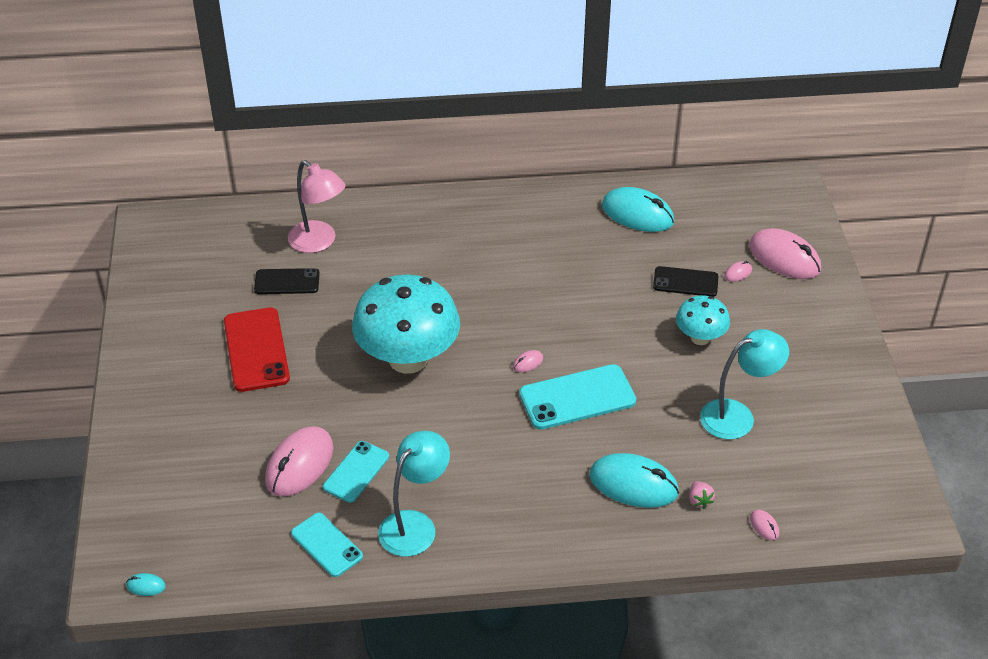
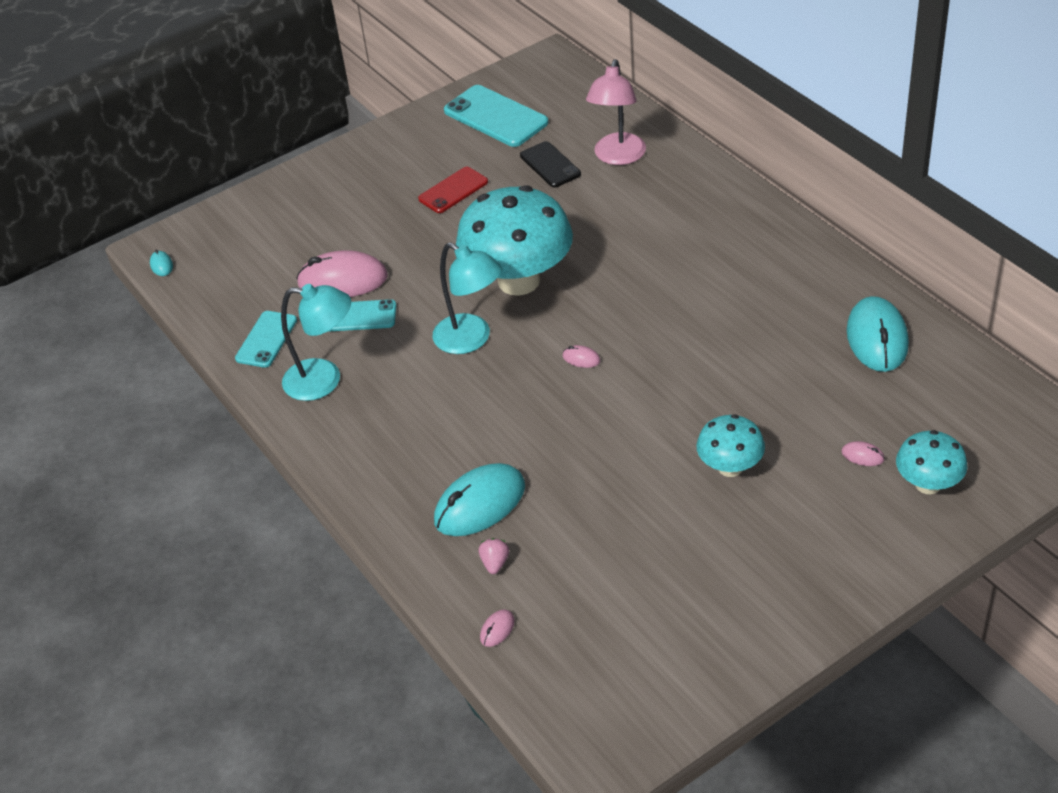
camera: 65 degrees right, 0 degrees up
(256, 350) = (453, 190): red phone -> red phone, size x0.63
(577, 397) = (564, 413): turquoise phone -> turquoise phone (496, 117)
(633, 484) = (480, 504): turquoise mouse -> turquoise mouse turned 60 degrees clockwise
(685, 282) = (806, 420): black phone -> none
(699, 500) = (495, 563): pink strawberry -> pink strawberry turned 135 degrees clockwise
(737, 416) = (638, 545): turquoise lamp -> turquoise lamp (471, 339)
(784, 258) = (928, 484): pink mouse -> turquoise mushroom

